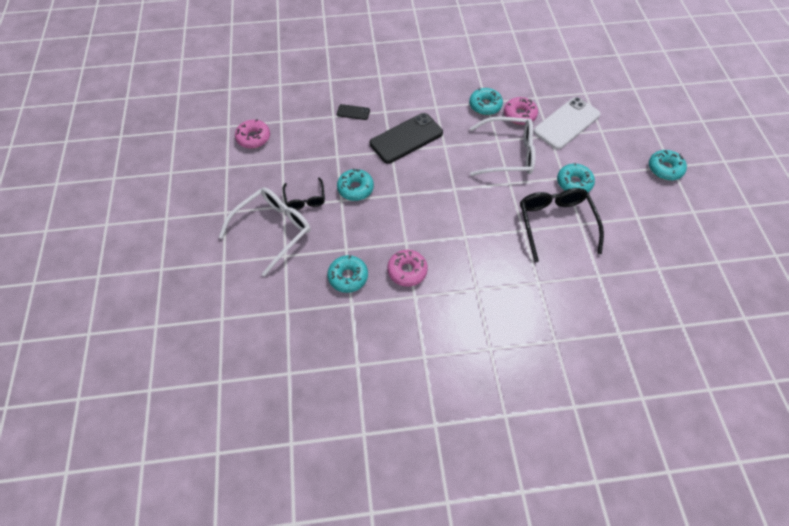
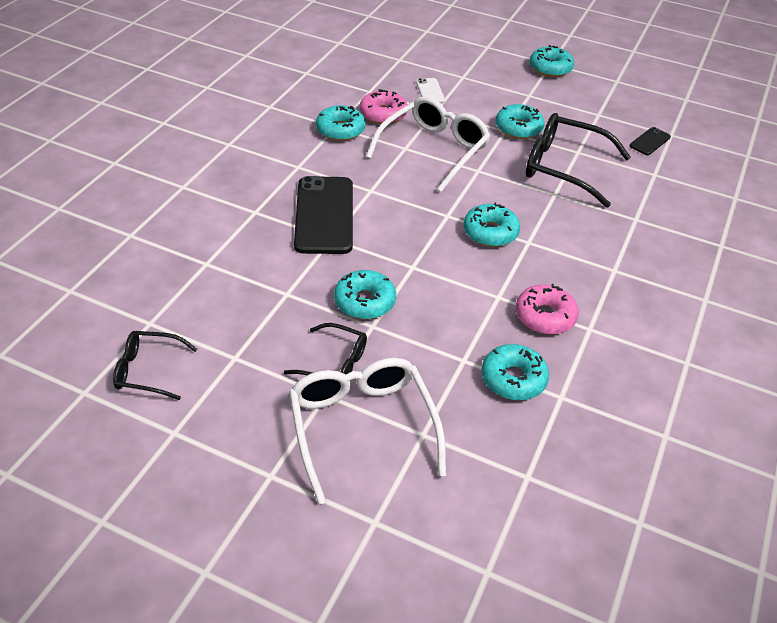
camera: 60 degrees left, 15 degrees down
(253, 138) = (148, 370): pink donut -> black glasses
(353, 112) = (222, 241): black phone -> black phone (650, 141)
(457, 215) = (490, 232): none -> turquoise donut
(566, 123) = (430, 91): white phone -> white phone, size x0.46

